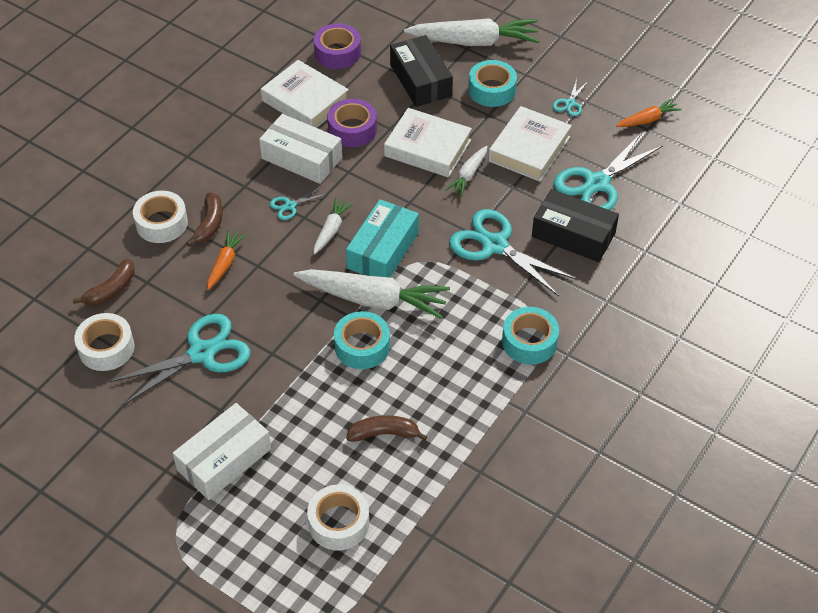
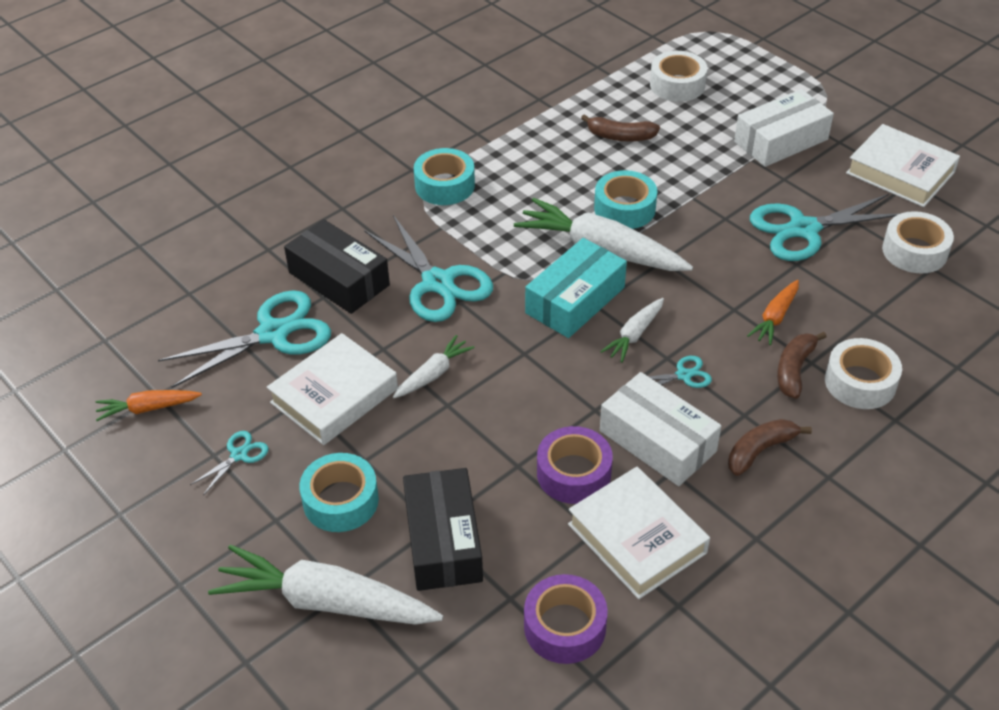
camera: 165 degrees left, 5 degrees down
(111, 290) = (918, 311): brown banana -> brown banana (760, 450)
(427, 148) = (473, 423): white book -> white book (900, 172)

